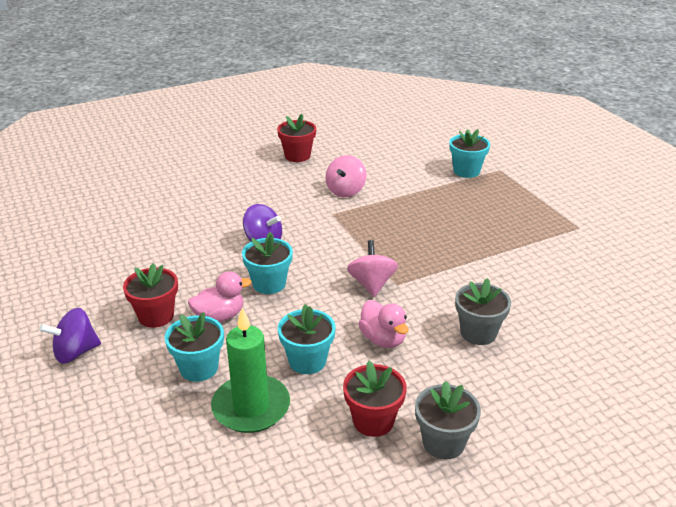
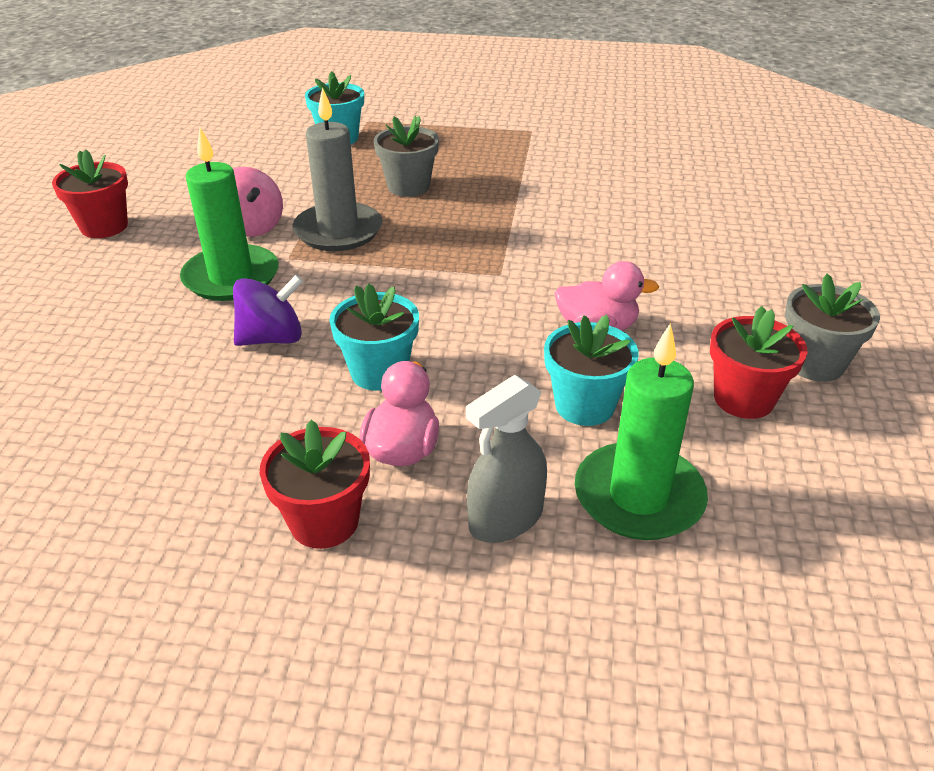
camera: 55 degrees left, 5 degrees up
(75, 352) = (314, 670): purple spinning top -> none
(199, 368) = (505, 519): turquoise flower pot -> grey spray bottle
(297, 207) = (231, 277): none -> green candle
(371, 284) = (479, 291): pink spinning top -> none
(373, 216) = (338, 231): none -> grey candle
(478, 333) = (647, 261): grey flower pot -> grey flower pot (408, 186)

